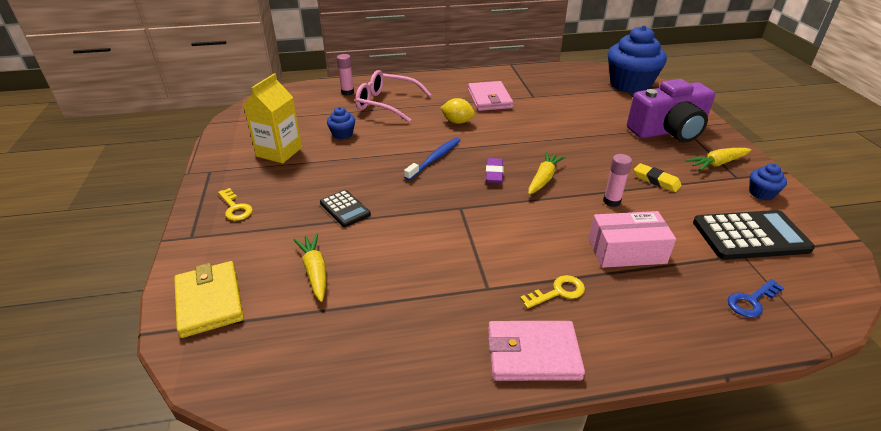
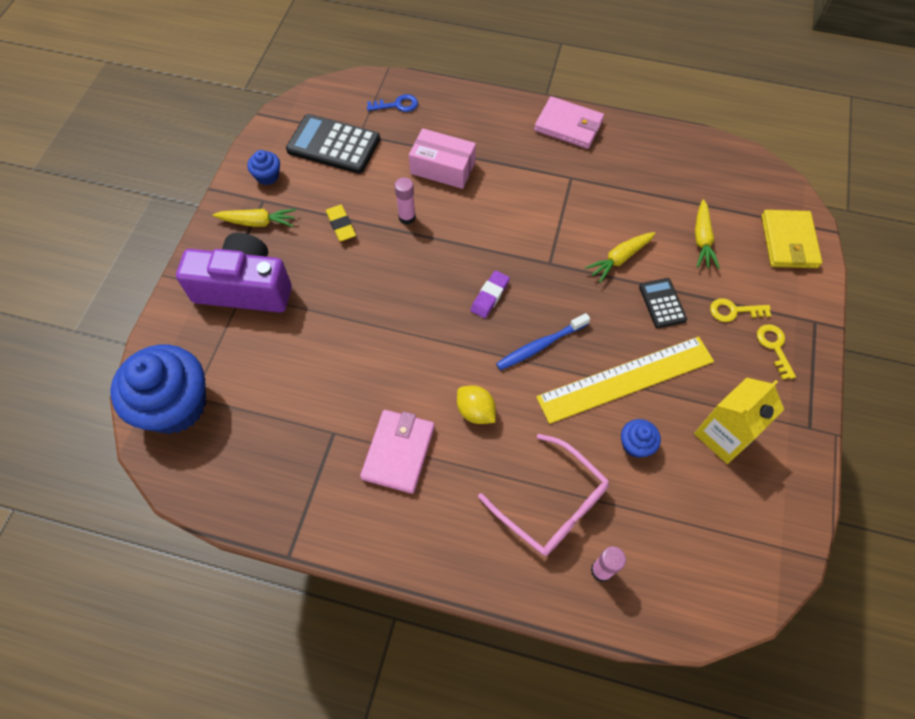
camera: 155 degrees left, 25 degrees up
(361, 159) = (626, 379): none -> yellow ruler
(543, 179) = (445, 269): yellow carrot -> yellow carrot (619, 259)
(558, 292) = (522, 156): yellow key -> yellow key (734, 311)

